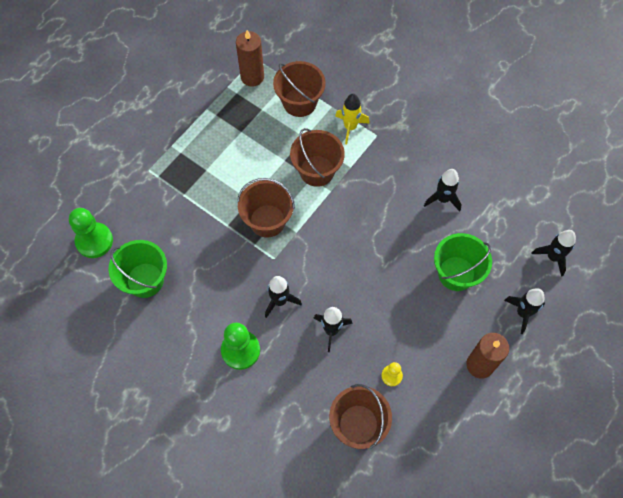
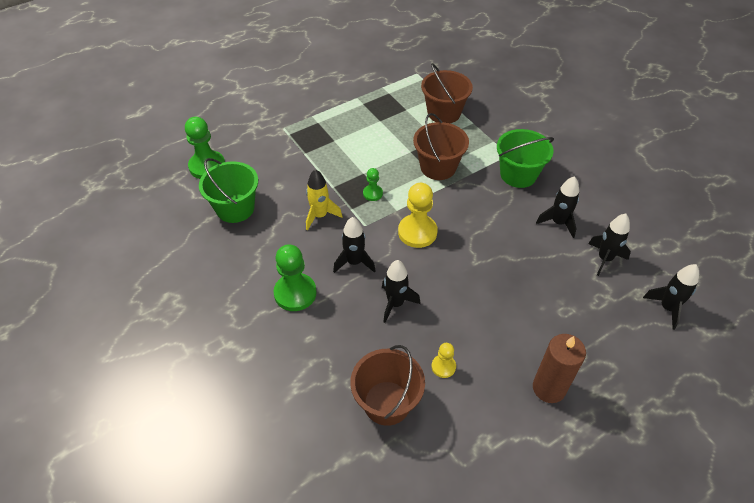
camera: 20 degrees right, 15 degrees down
(252, 77) = (408, 85): brown candle -> none
(267, 221) = (372, 193): brown bucket -> green pawn
(323, 250) = (417, 232): none -> yellow pawn
(350, 127) = (484, 142): yellow rocket -> yellow rocket (320, 216)
(456, 273) = (551, 292): green bucket -> green bucket (518, 174)
(522, 313) = (616, 351): black rocket -> black rocket (604, 259)

